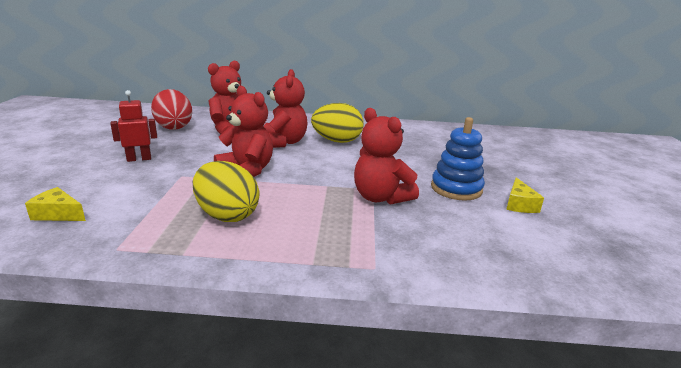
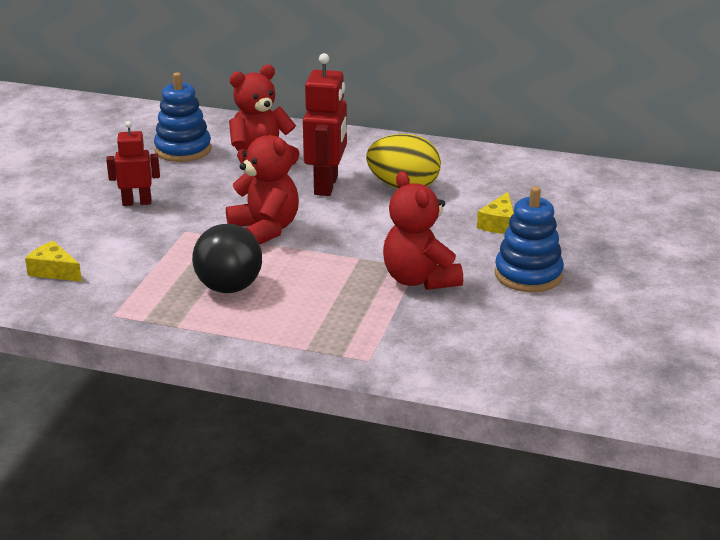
camera: 15 degrees right, 5 degrees up
(173, 127) = (183, 150): red egg -> blue stacking toy
(227, 215) = (229, 287): yellow egg -> black ball
(283, 142) = (326, 185): red teddy bear -> red robot
(519, 204) = (597, 303): yellow cheese -> yellow cheese (498, 224)

